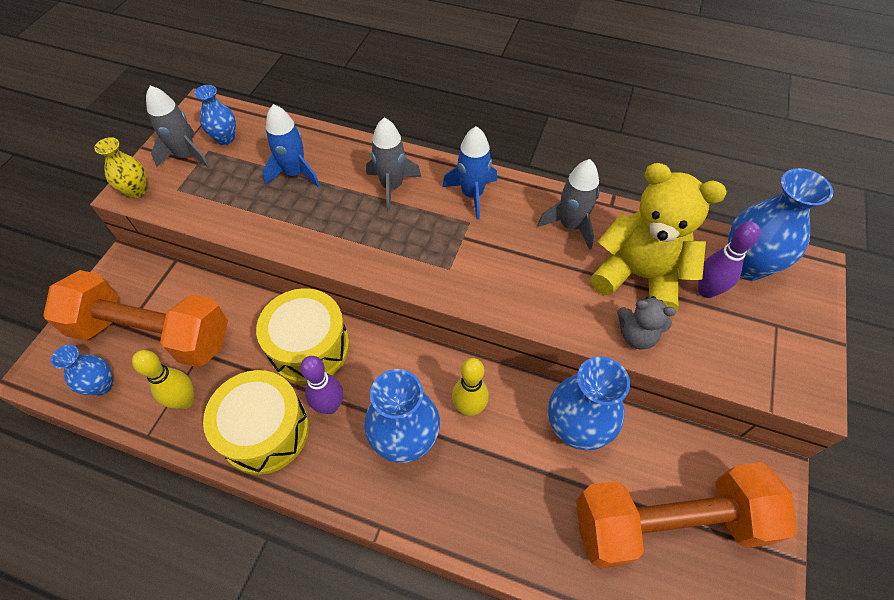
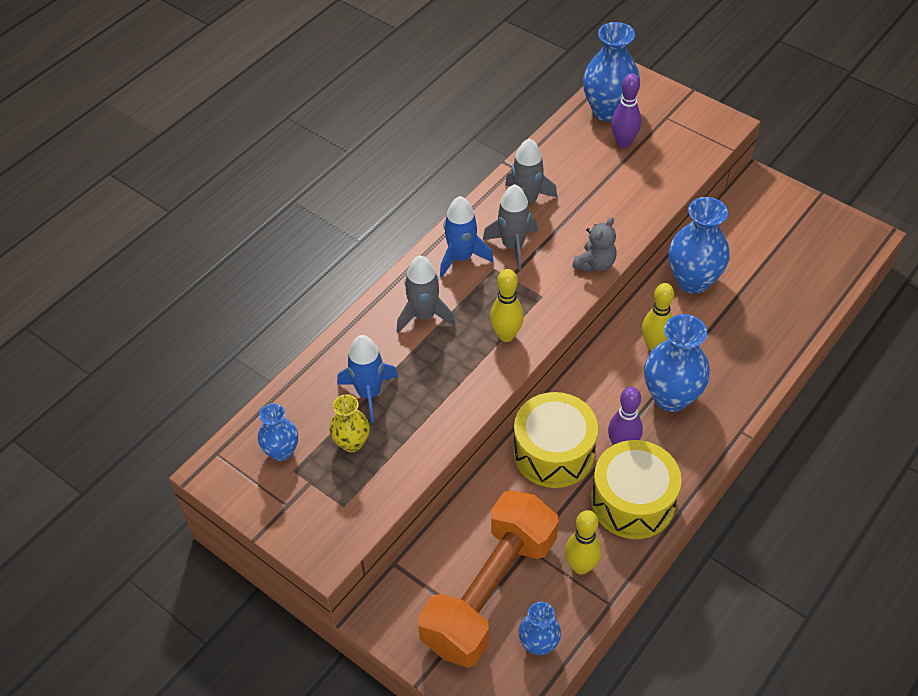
camera: 70 degrees left, 5 degrees down
(136, 190) = (328, 546): yellow vase -> yellow vase (352, 443)
(186, 155) = (292, 493): grey rocket -> grey rocket (513, 246)
(389, 252) = (506, 335): none -> yellow bowling pin
(636, 335) = (650, 197): grey teddy bear -> grey teddy bear (595, 264)
(639, 276) = (595, 176): yellow teddy bear -> none
(668, 522) = (779, 252): orange dumbbell -> none

